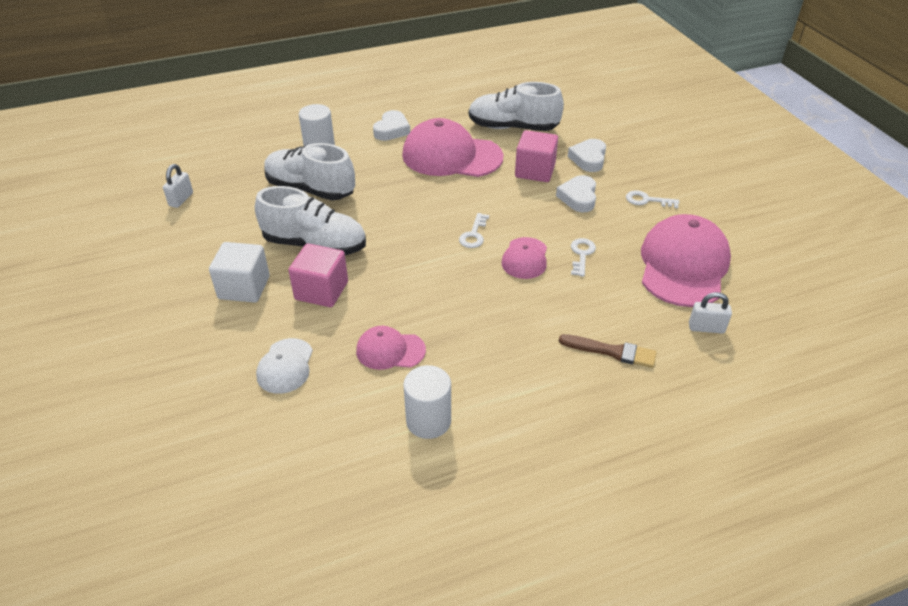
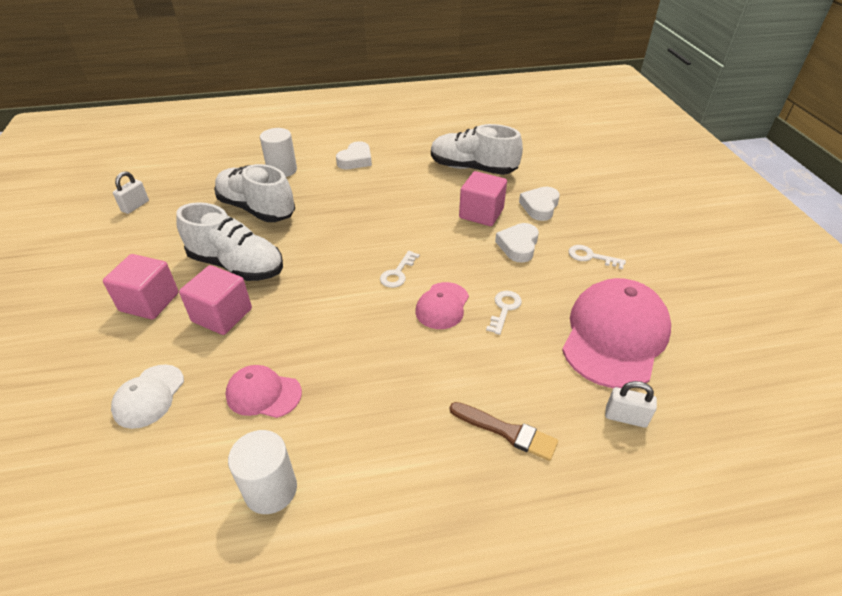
camera: 10 degrees right, 0 degrees up
(244, 287) = (149, 302): white cube -> pink cube
(451, 156) = (403, 190): pink cap -> none

